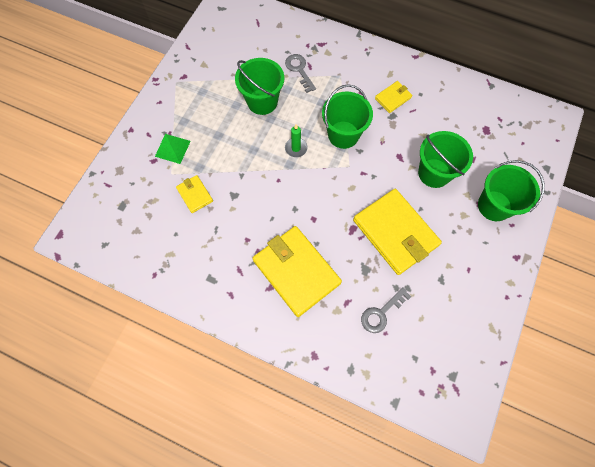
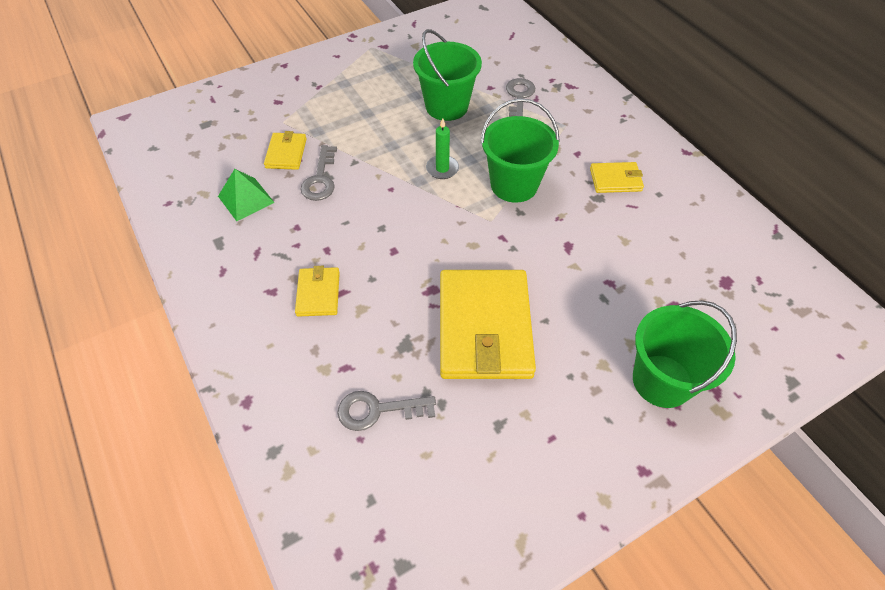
camera: 35 degrees right, 15 degrees down
(172, 148) = (307, 101): green pyramid -> green pyramid (246, 199)
(232, 199) = (320, 179): none -> grey key
(296, 271) = (318, 293): yellow wallet -> yellow wallet, size x0.47
(434, 173) = (602, 290): green bucket -> none

